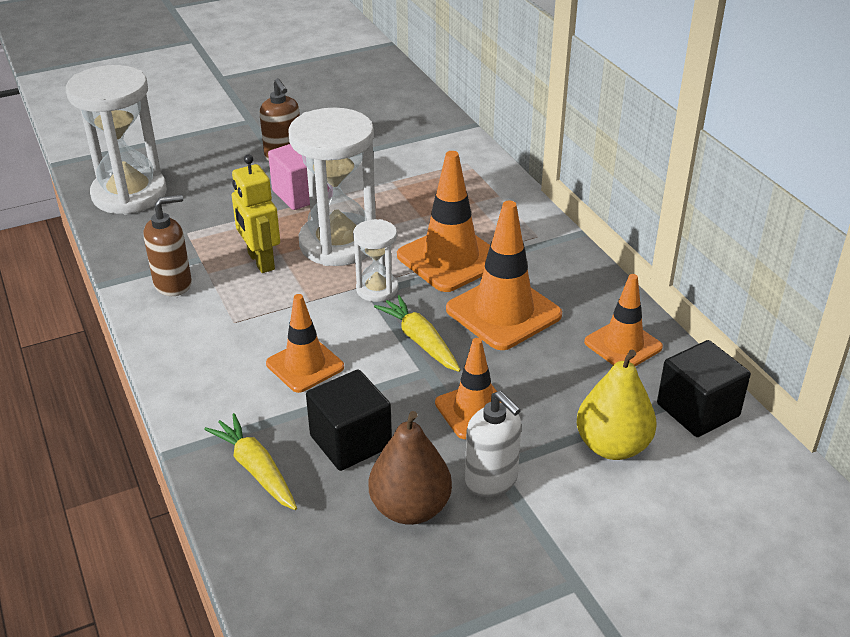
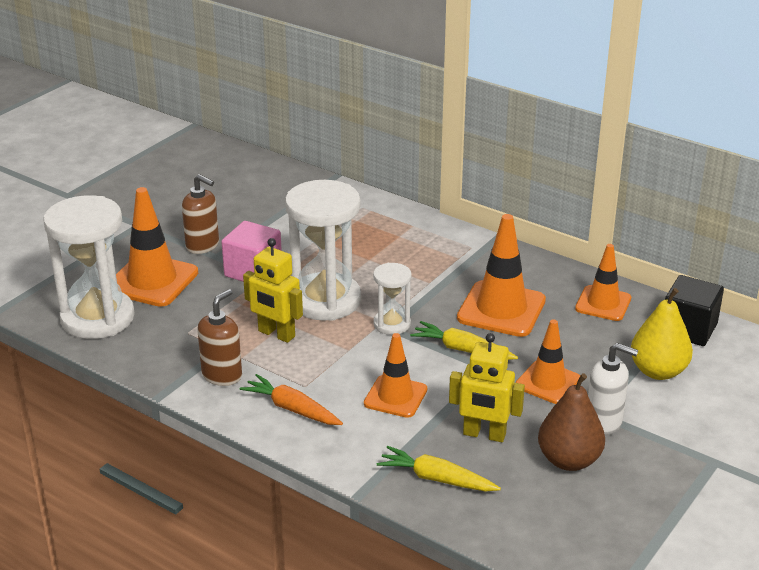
camera: 30 degrees left, 5 degrees down
(198, 340) = (292, 409): none -> orange carrot
(350, 441) = (484, 434): black cube -> yellow robot
(450, 259) = (424, 284): orange traffic cone -> orange traffic cone (152, 281)

